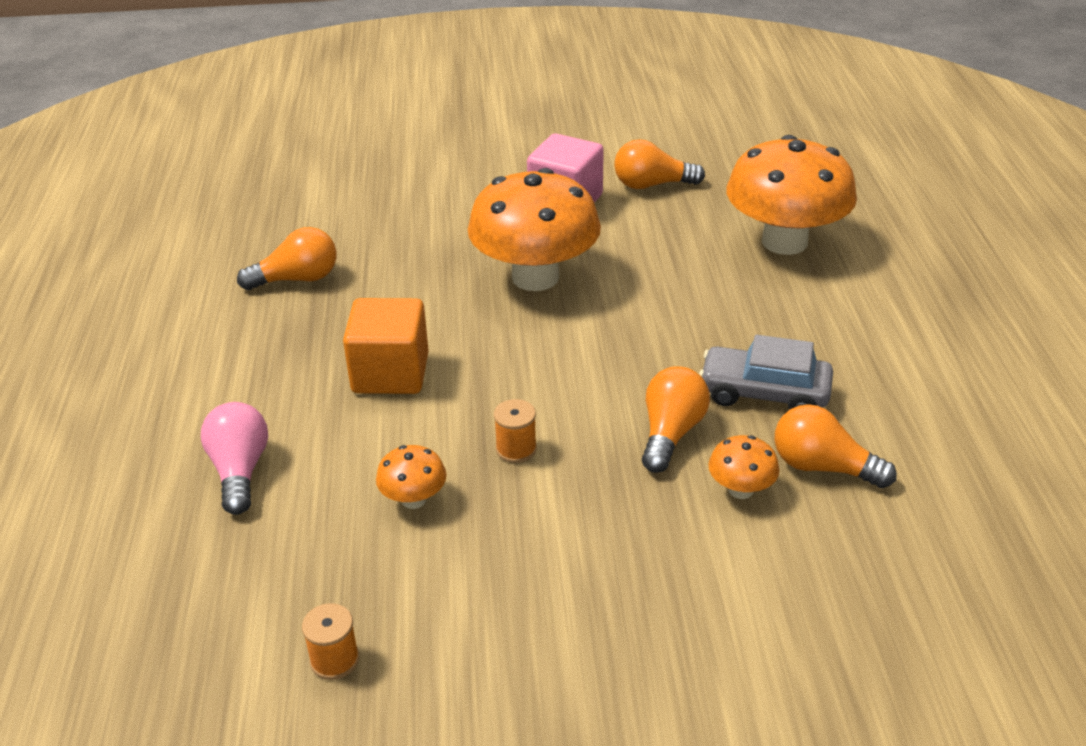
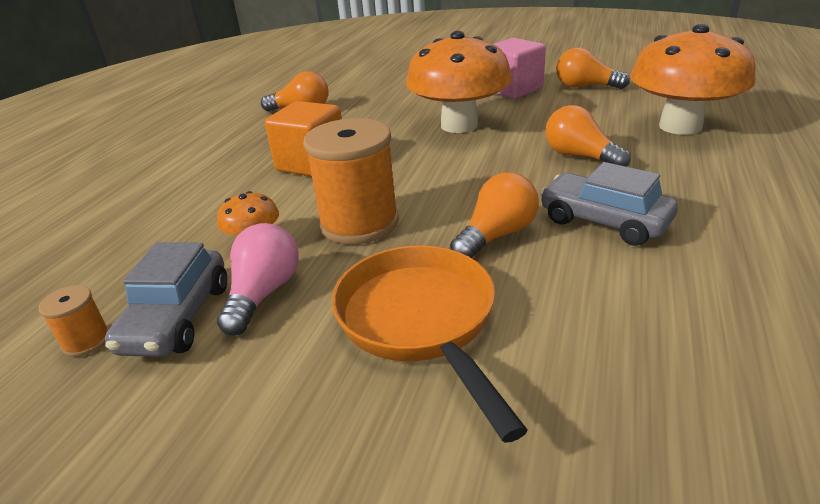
camera: 25 degrees right, 5 degrees down
(240, 470) = (162, 201): pink light bulb -> pink light bulb (264, 293)
(411, 609) = (177, 318): none -> grey car
(516, 449) = (359, 223): orange spool -> orange spool, size x2.22
(657, 548) = (420, 322): none -> orange pan
(741, 489) = (535, 291): orange mushroom -> none
(822, 467) = (633, 290): orange light bulb -> orange light bulb (580, 156)

